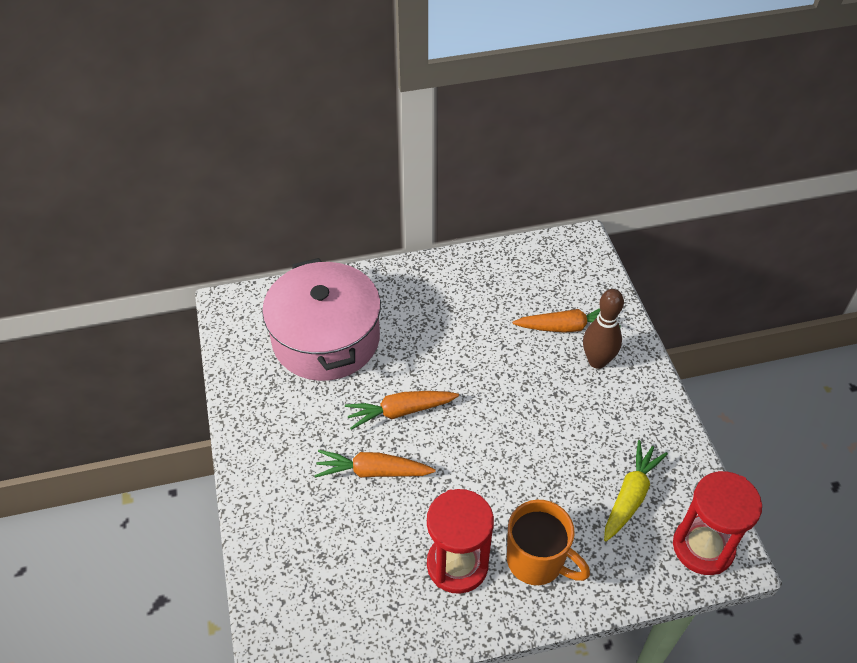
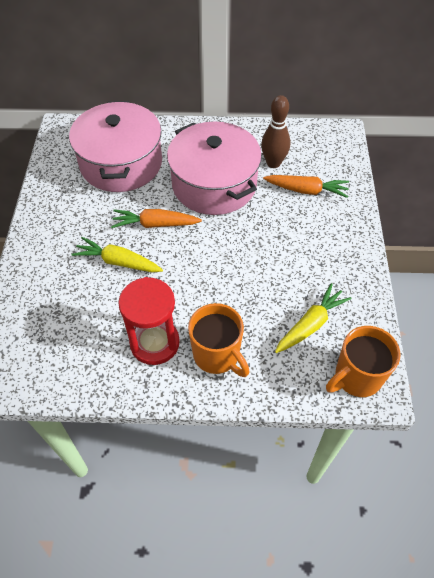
camera: 15 degrees right, 5 degrees up
(372, 471) = (118, 262): orange carrot -> yellow carrot
(453, 342) = (214, 184): none -> pink pot
(597, 361) = (321, 219): brown bowling pin -> brown bowling pin (273, 163)
(703, 547) = (356, 377): red hourglass -> orange mug

